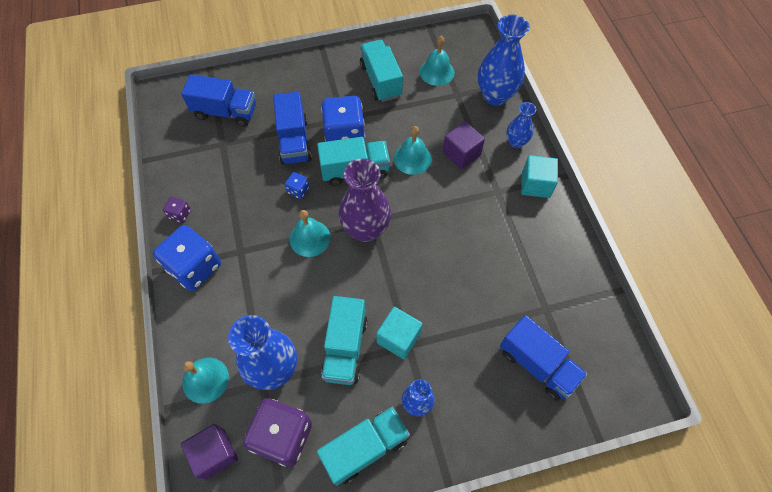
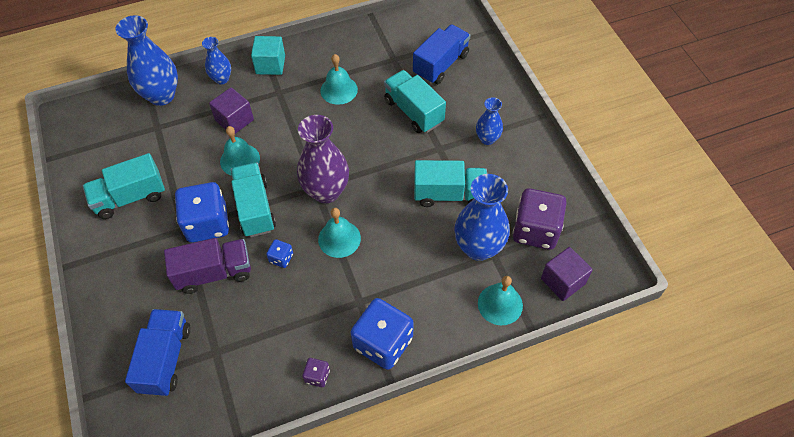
camera: 95 degrees left, 5 degrees down
(294, 141) = (214, 273): blue truck -> purple truck
(365, 448) = (530, 170): turquoise truck -> turquoise truck (414, 111)
(398, 338) = (433, 155): turquoise cube -> none
(436, 72) = (122, 146): turquoise bell -> turquoise bell (339, 90)

